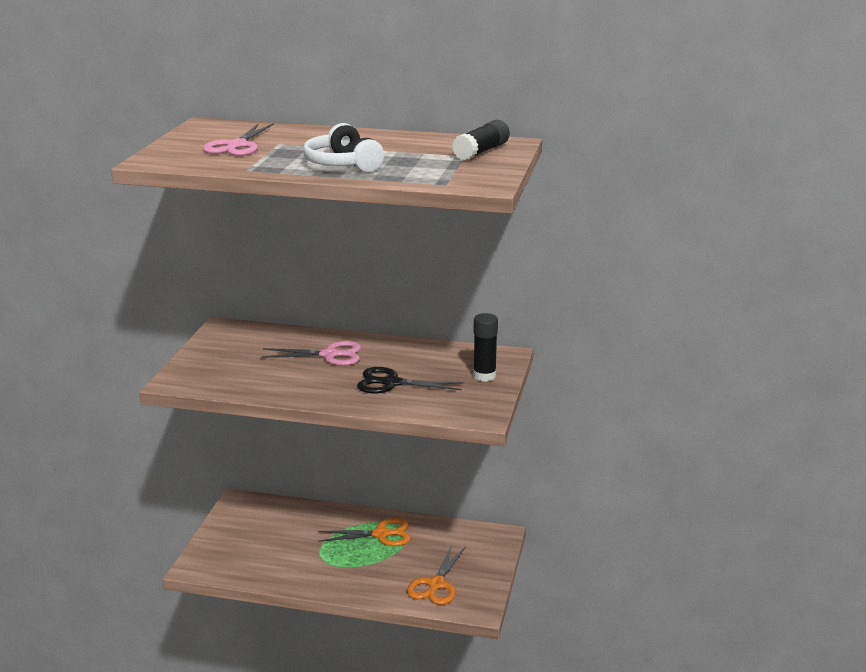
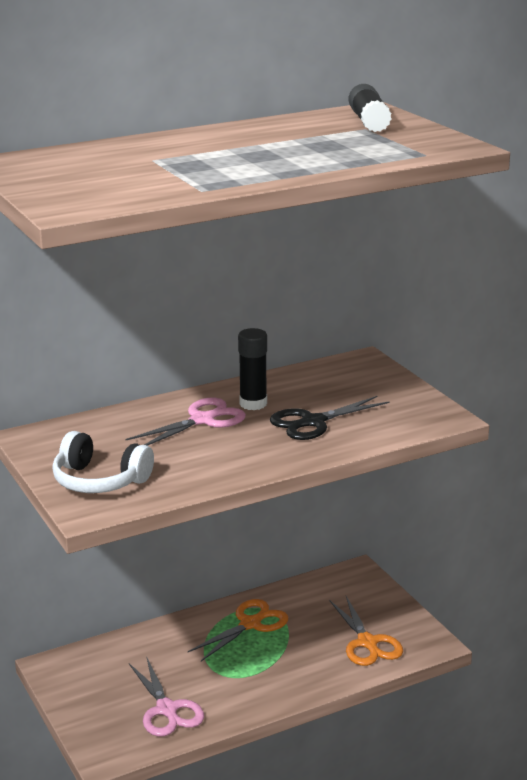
camera: 40 degrees left, 0 degrees up
(236, 146) = (116, 172): pink scissors -> pink scissors (167, 710)
(343, 164) = (281, 162): white headphones -> white headphones (99, 481)
(484, 376) = (381, 384): black glue stick -> black glue stick (253, 404)

